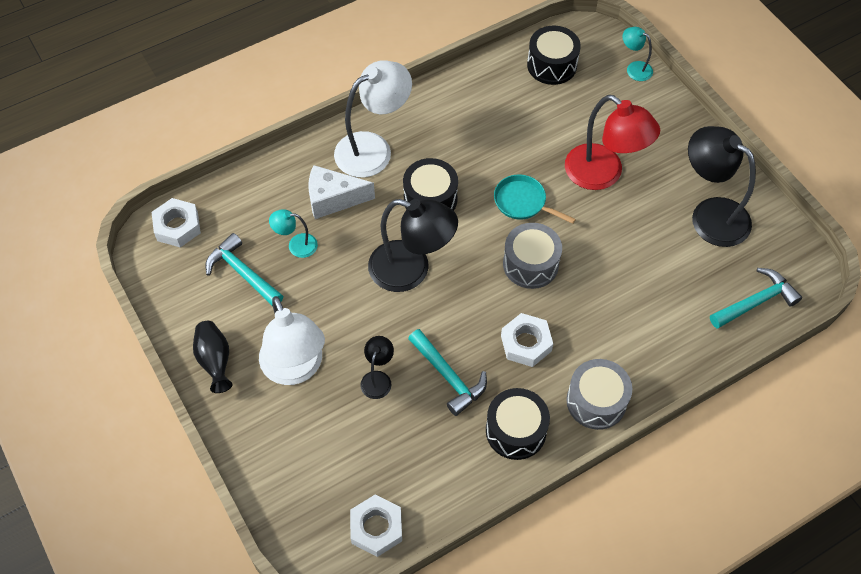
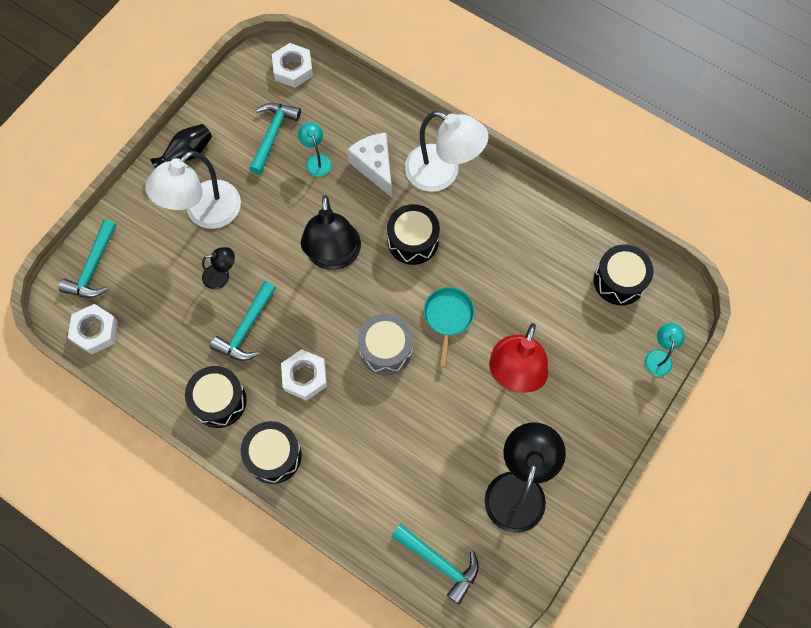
camera: 65 degrees right, 10 degrees up
(298, 504) = (93, 268): none -> turquoise hammer
(596, 401) = (273, 456): grey drum -> black drum

